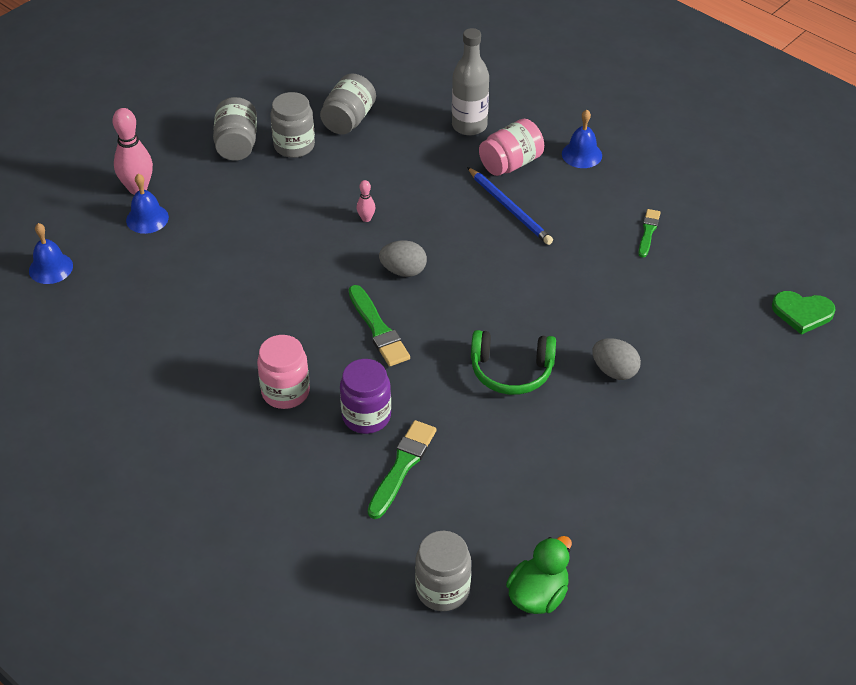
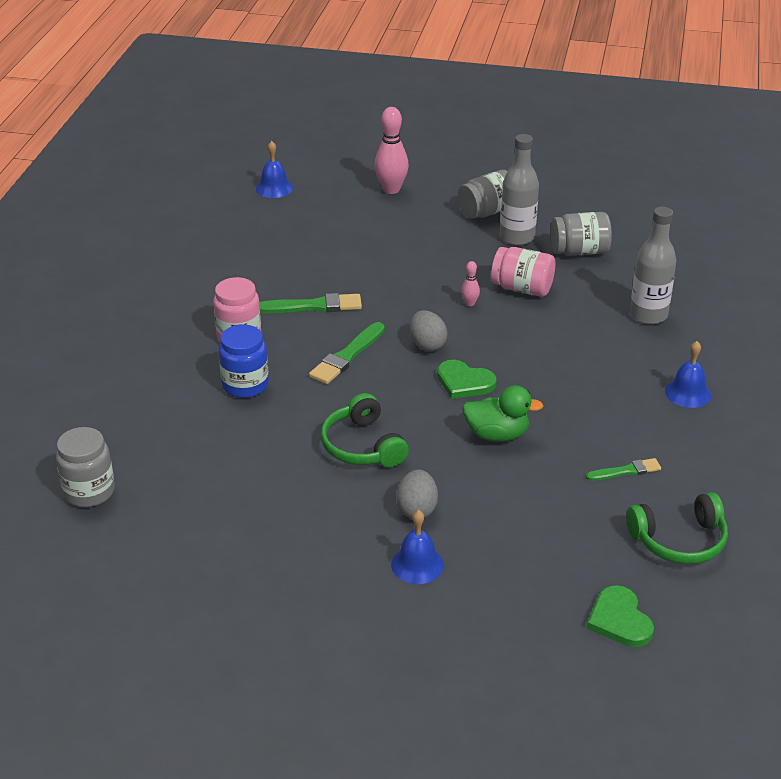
camera: 60 degrees right, 10 degrees down
(147, 218) = (363, 205): blue bell -> blue bell (417, 564)
(294, 146) = (517, 237): grey jar -> grey bottle
(366, 416) = (245, 385): purple jar -> blue jar
(402, 467) = (205, 423): green brush -> green brush (313, 306)
(473, 271) = (464, 382): none -> green heart
(510, 163) = (626, 355): pink jar -> pink jar (522, 288)
(510, 208) = (565, 375): blue pencil -> none
(538, 595) = (116, 549): green duck -> green duck (497, 435)
(740, 242) = (679, 540): none -> green headphones

